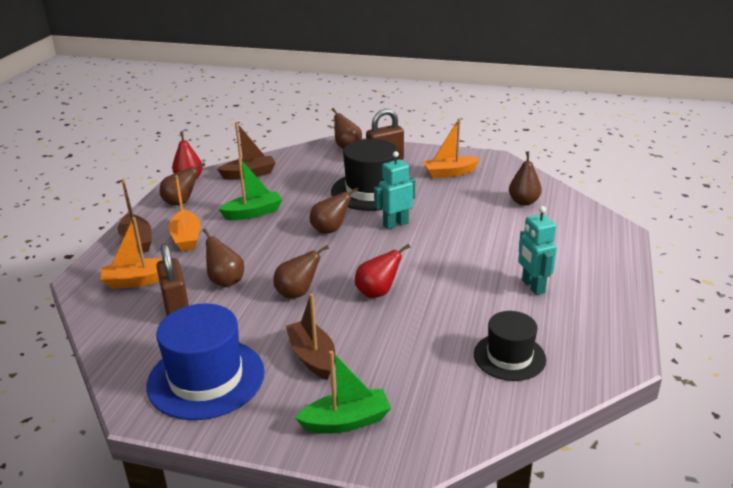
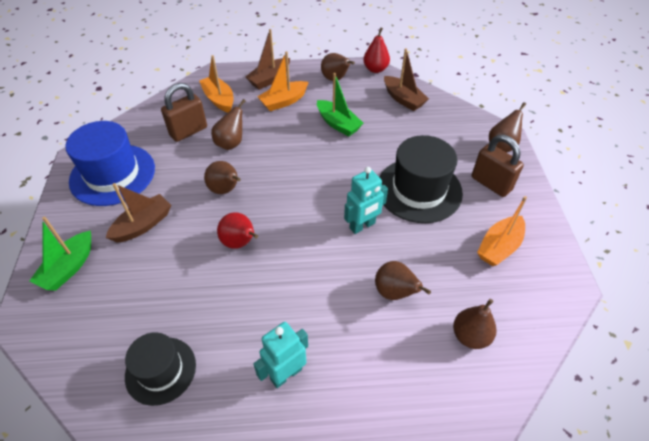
camera: 70 degrees right, 20 degrees up
(330, 230) = (331, 181): brown pear -> brown pear (395, 292)
(346, 421) = (69, 267): green boat -> green boat turned 60 degrees clockwise
(395, 224) = (362, 226): turquoise robot -> turquoise robot turned 105 degrees clockwise
(450, 173) = (499, 247): orange boat -> orange boat turned 105 degrees counterclockwise

